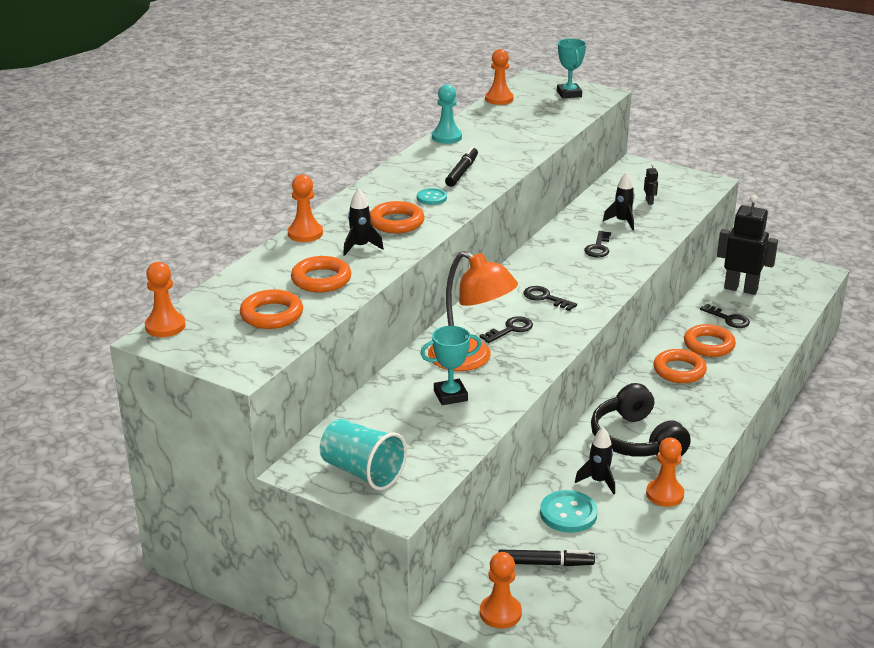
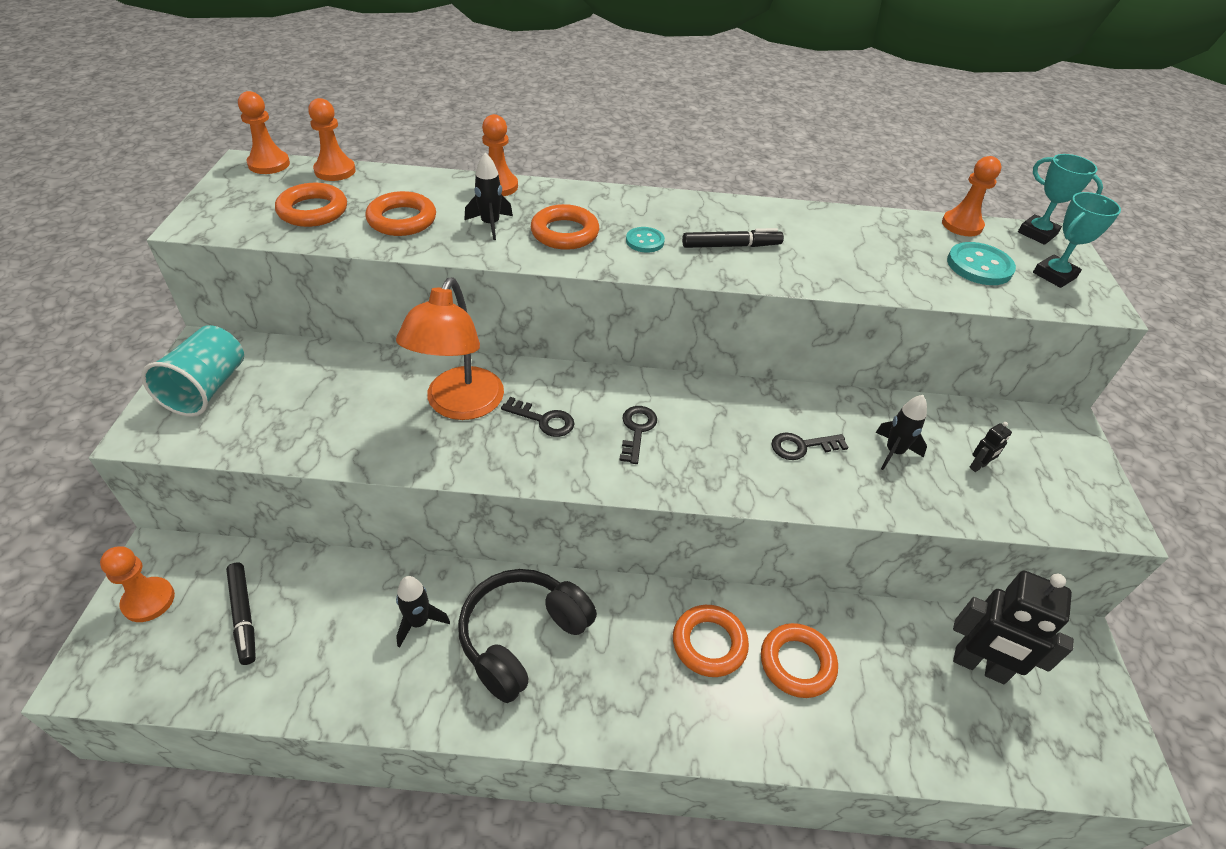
camera: 60 degrees right, 15 degrees up
(446, 137) = (811, 214): turquoise pawn -> none
(450, 395) = (376, 411): turquoise trophy -> turquoise trophy (1037, 233)
(568, 513) = (344, 610): turquoise button -> turquoise button (979, 266)
(664, 494) = (416, 705): orange pawn -> orange pawn (335, 171)
(728, 319) = (883, 671): black key -> none
(741, 289) = (979, 666): black robot -> black robot turned 120 degrees clockwise

